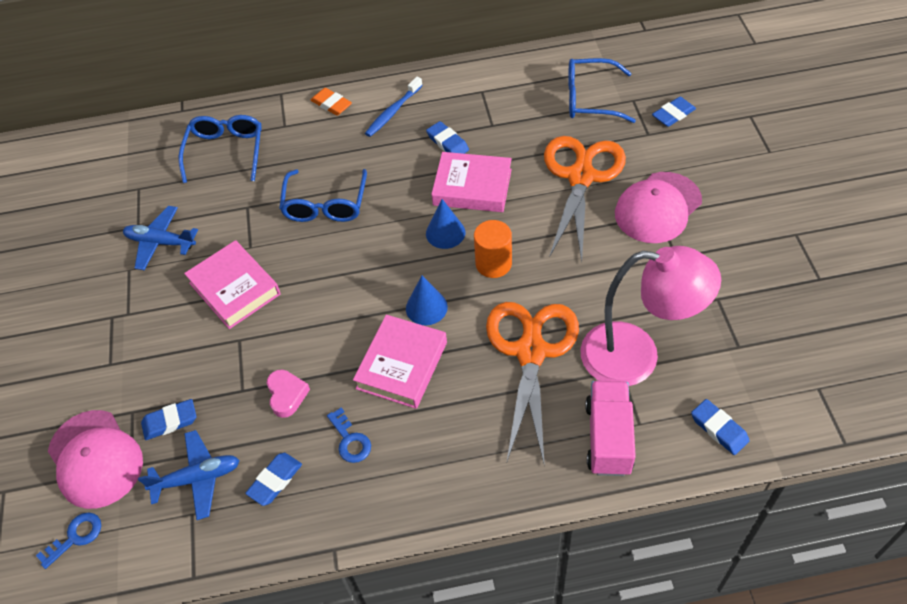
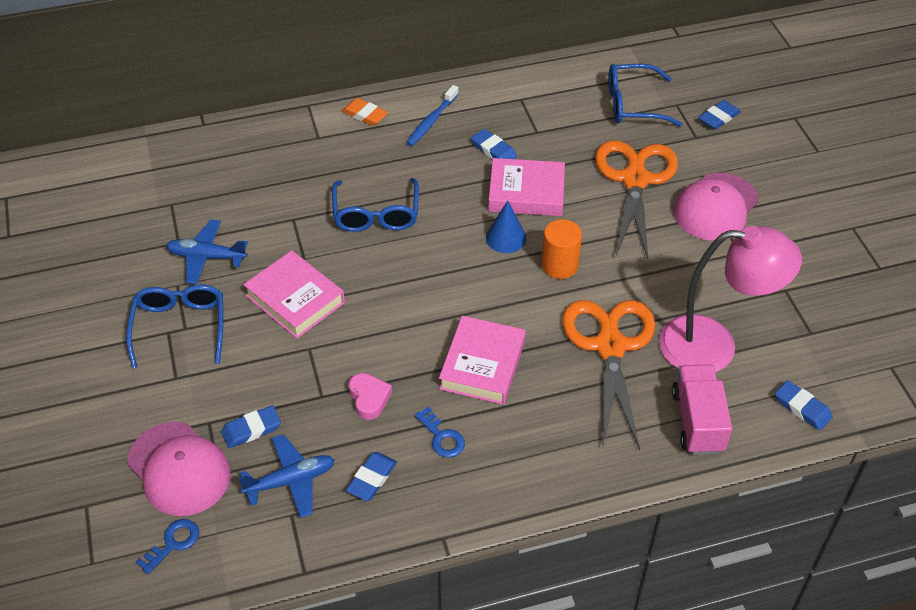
camera: 10 degrees left, 5 degrees down
(226, 151) = (260, 165): blue glasses -> blue glasses (180, 327)
(426, 307) = (498, 309): blue cone -> none

